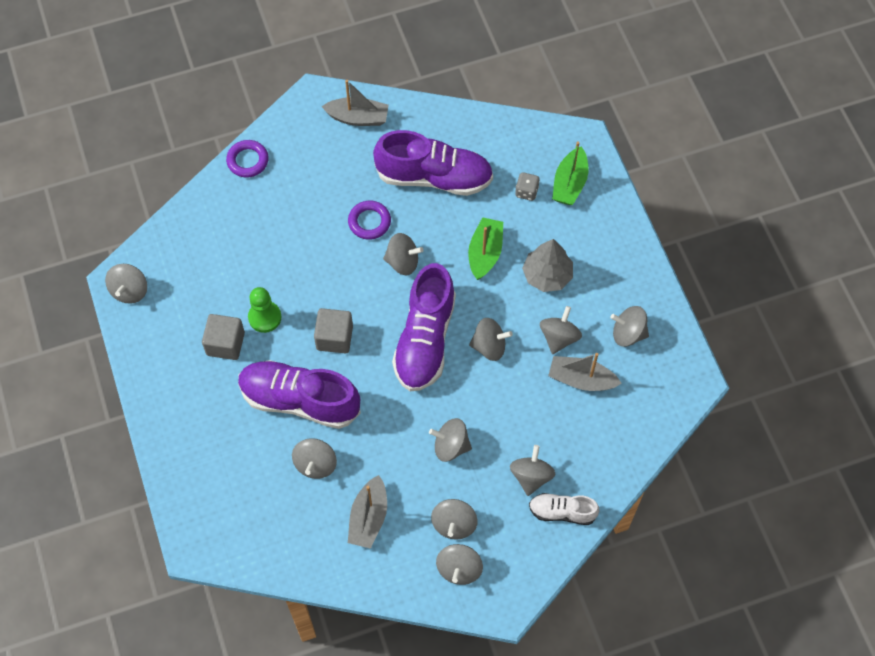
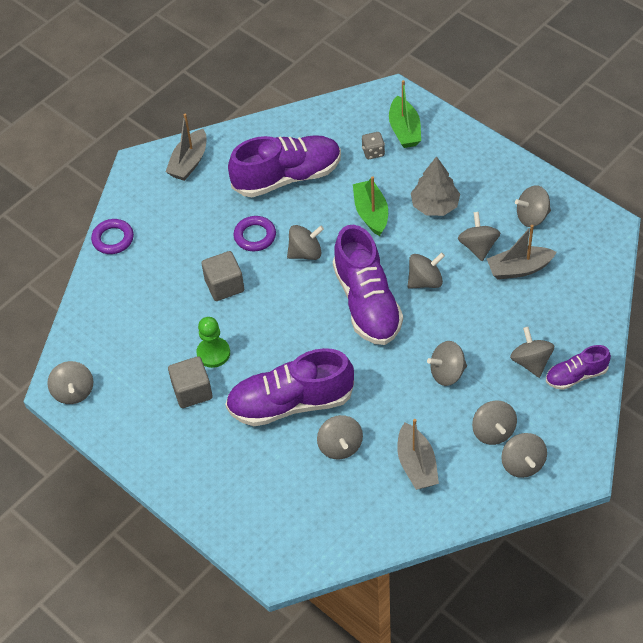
camera: 25 degrees left, 10 degrees down
(334, 337) = (287, 339): grey cube -> grey cube (224, 285)
(358, 118) = (189, 162): grey boat -> grey boat turned 135 degrees clockwise
(562, 512) = (576, 375): white shoe -> purple shoe

